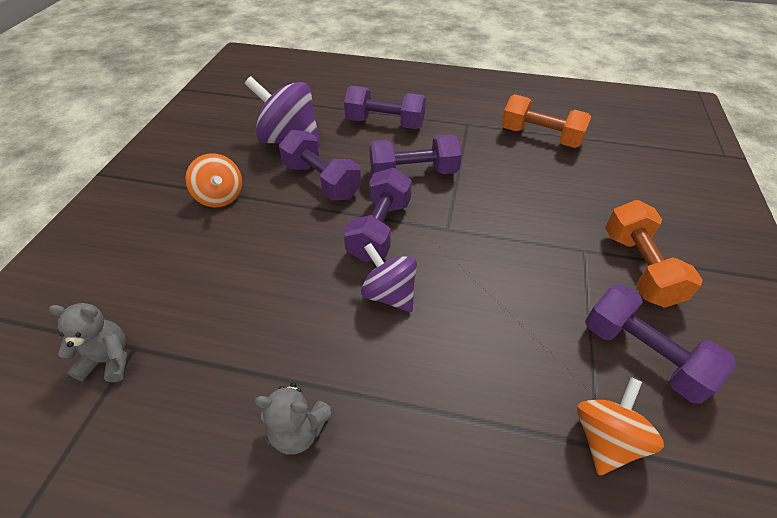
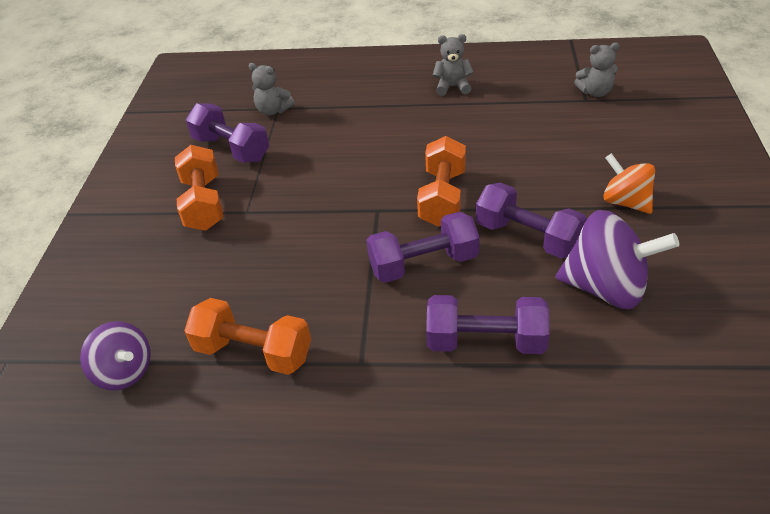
camera: 175 degrees right, 5 degrees down
(379, 229) = (442, 197): purple dumbbell -> orange dumbbell
(389, 294) = (418, 153): purple spinning top -> purple spinning top (124, 372)
(605, 439) = (273, 111): orange spinning top -> grey teddy bear

